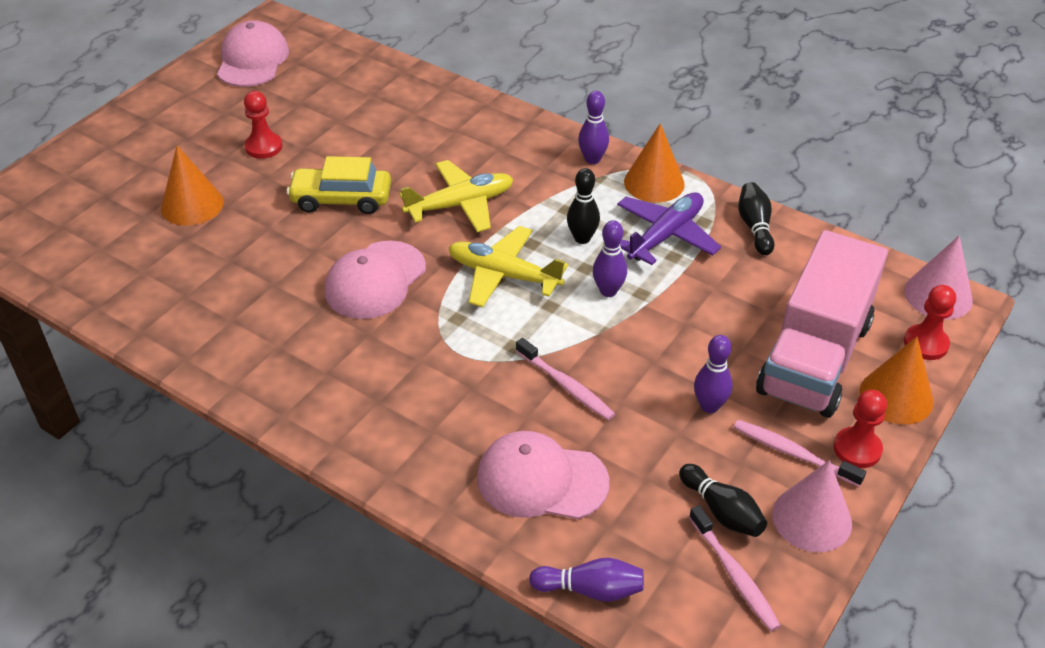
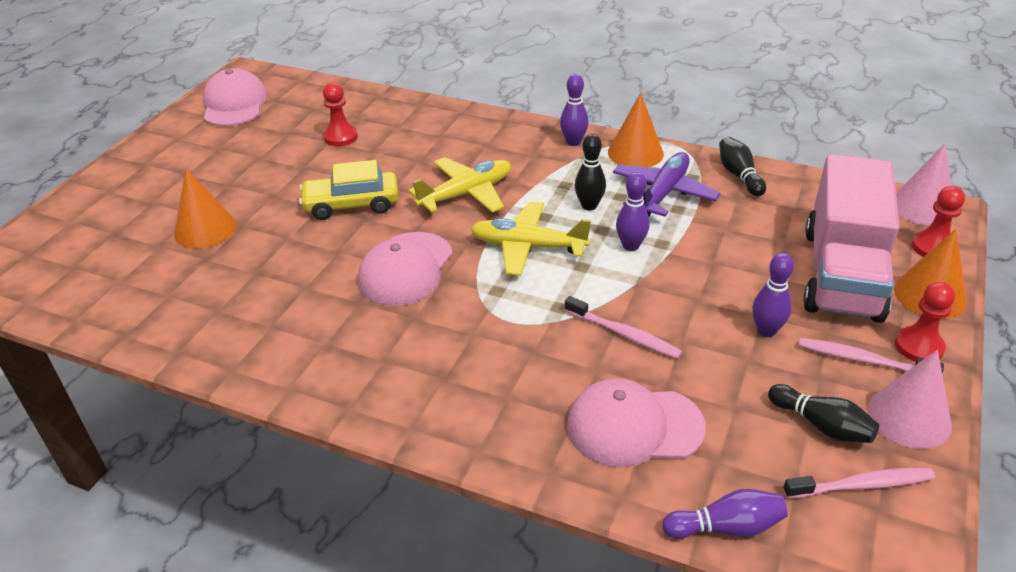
camera: 10 degrees left, 5 degrees down
(264, 147) = (264, 171): red pawn -> red pawn (341, 137)
(734, 575) = (862, 485): pink toothbrush -> pink toothbrush turned 60 degrees counterclockwise

